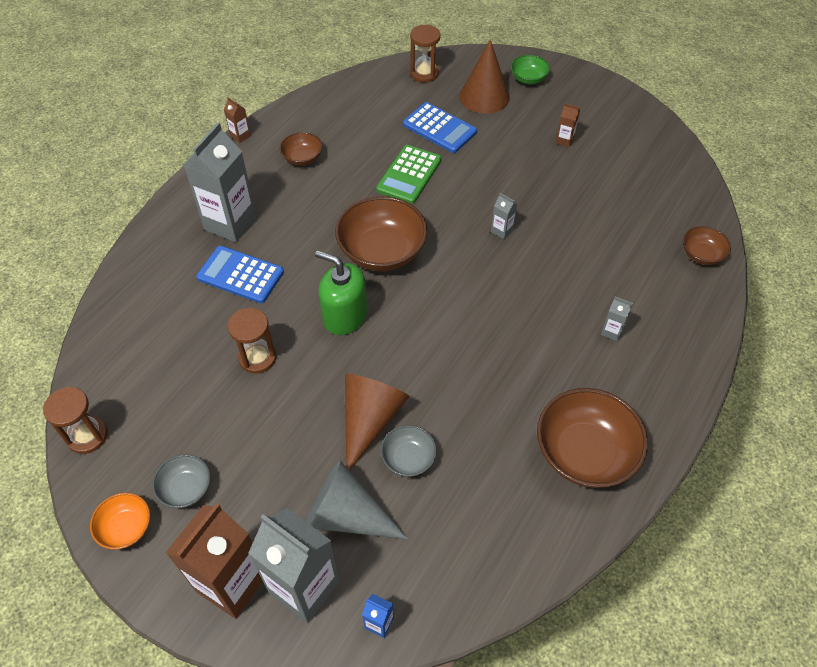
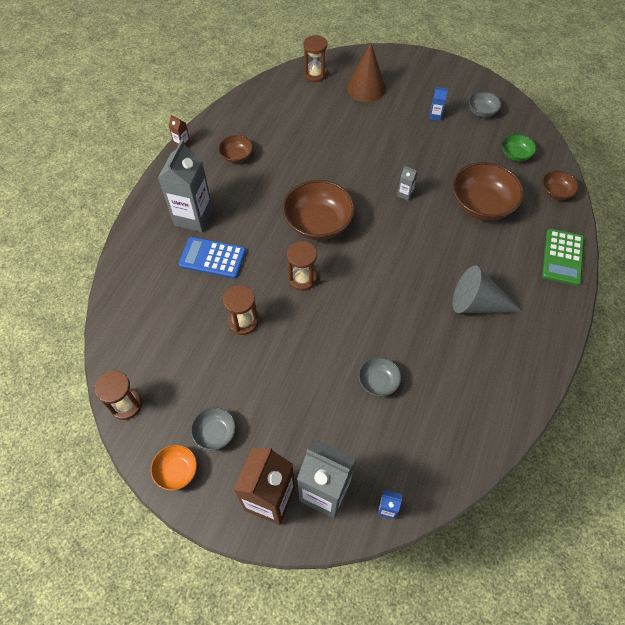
camera: 10 degrees left, 5 degrees up
(345, 316) = (302, 279): green soap dispenser -> brown hourglass
(347, 515) = (343, 432): grey cone -> grey cone (477, 304)
(370, 420) = (342, 357): brown cone -> none
(409, 175) = (323, 159): green calculator -> green calculator (562, 257)
(439, 128) = (338, 118): blue calculator -> none
(528, 79) = (396, 69): green bowl -> green bowl (515, 155)
(564, 140) = (435, 116): brown carton -> blue carton
(584, 453) = (505, 356): brown bowl -> brown bowl (481, 205)
(611, 331) = (504, 261): grey carton -> none
(626, 143) = (482, 112): none -> grey bowl

